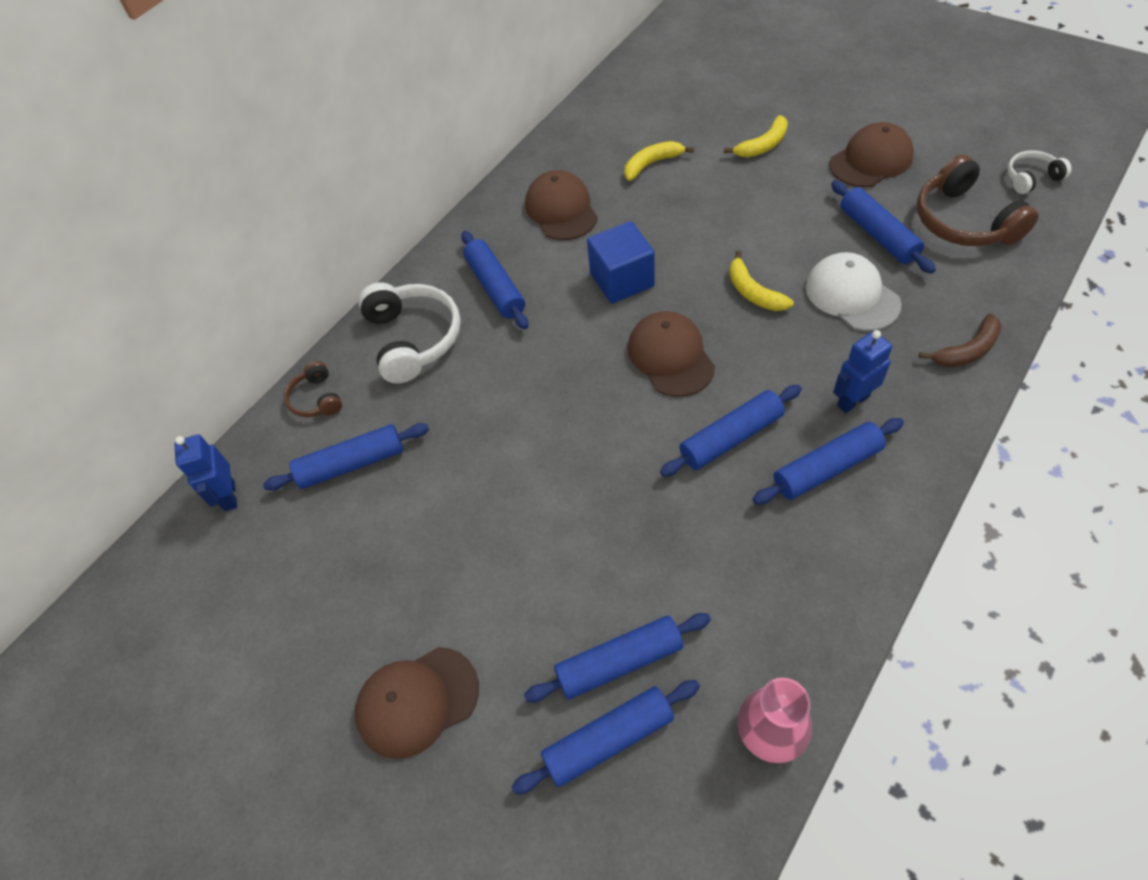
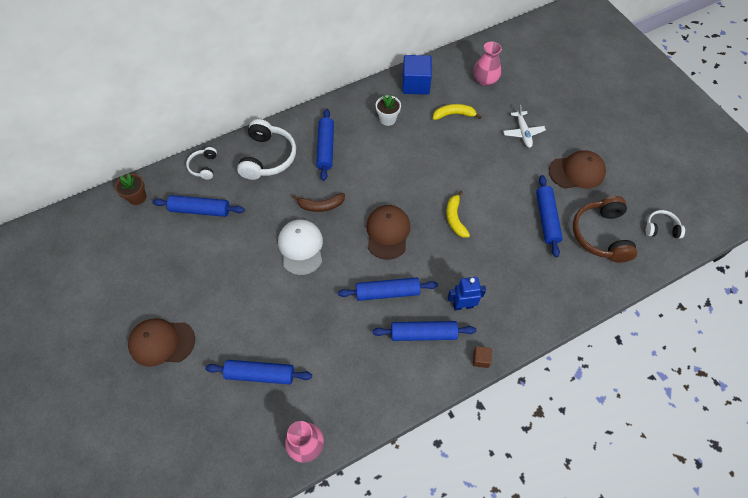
camera: 20 degrees right, 5 degrees up
(229, 496) = (137, 197): blue robot -> brown flower pot
(316, 399) = (204, 166): brown headphones -> white headphones
(561, 209) = (387, 119): brown cap -> white flower pot
(608, 739) = (232, 407): blue rolling pin -> none
(622, 280) = (392, 176): blue cube -> blue cube (416, 84)
(662, 105) = (485, 80): none -> pink vase
(763, 145) = (523, 132): yellow banana -> white plane
(852, 295) = (506, 247): white cap -> white cap (301, 247)
(934, 461) = (480, 359): none -> brown cube
(967, 350) = (544, 310): brown banana -> brown banana (321, 205)

